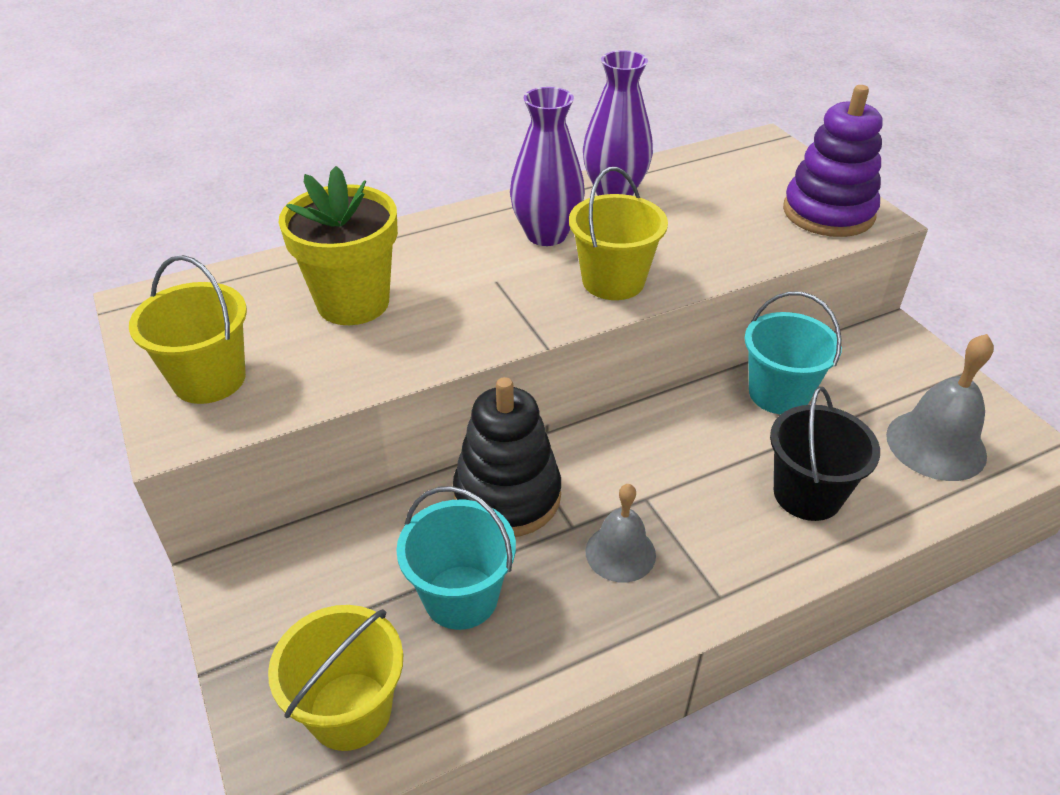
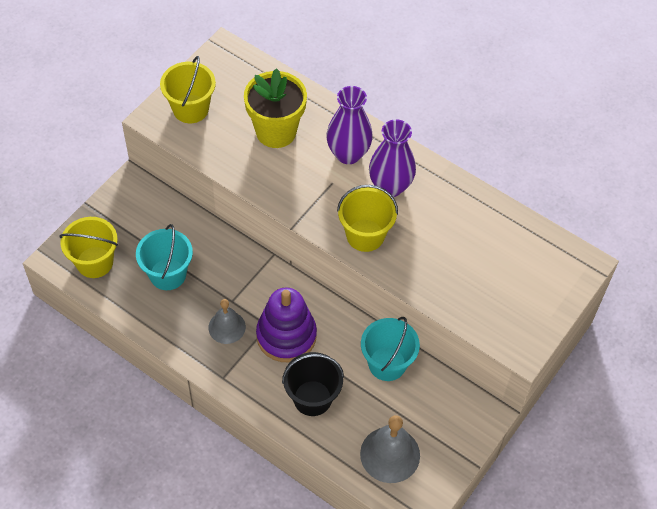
camera: 60 degrees right, 15 degrees up
(507, 496) = (236, 265): black stacking toy -> none
(614, 192) = (459, 202): purple vase -> purple vase (348, 154)
(828, 213) = (511, 322): purple stacking toy -> purple stacking toy (286, 336)

